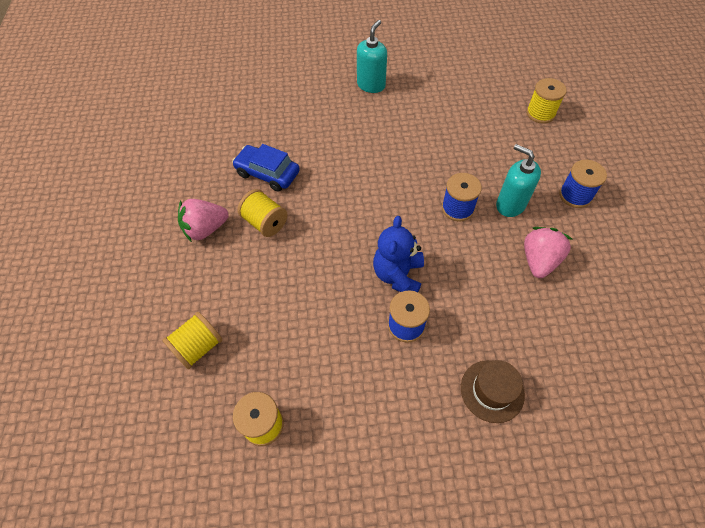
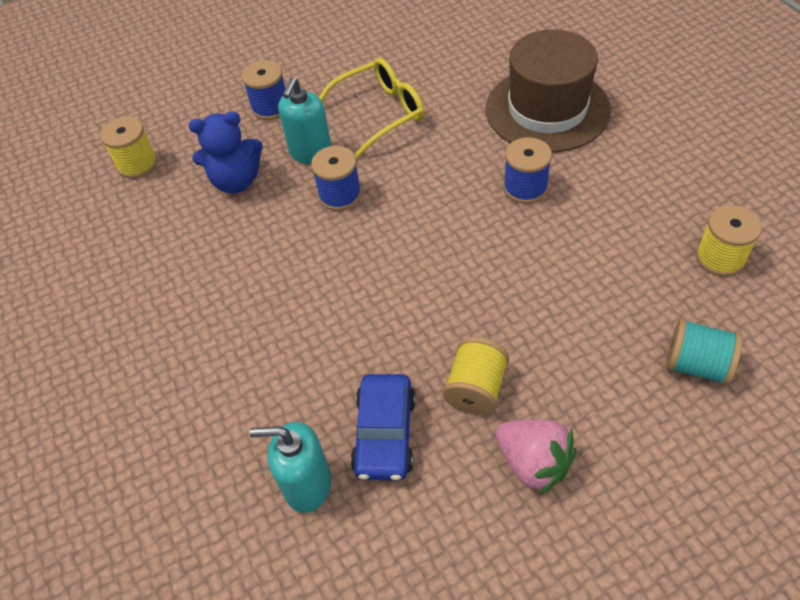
camera: 110 degrees left, 5 degrees down
(198, 347) = (696, 365): yellow spool -> turquoise spool
(371, 85) = (127, 376): turquoise soap dispenser -> turquoise soap dispenser (307, 485)
(398, 275) = (468, 216): blue teddy bear -> blue teddy bear (236, 181)
(492, 391) = (547, 109): brown hat -> brown hat, size x1.94
(539, 260) = (378, 114): pink strawberry -> yellow glasses

